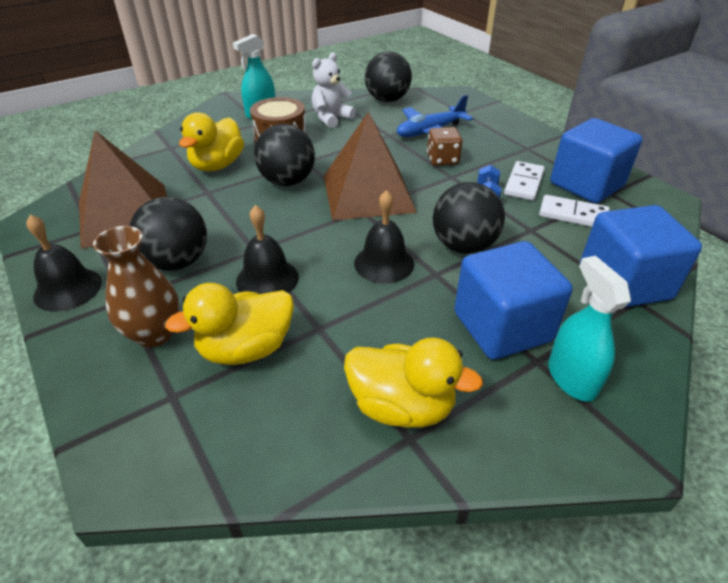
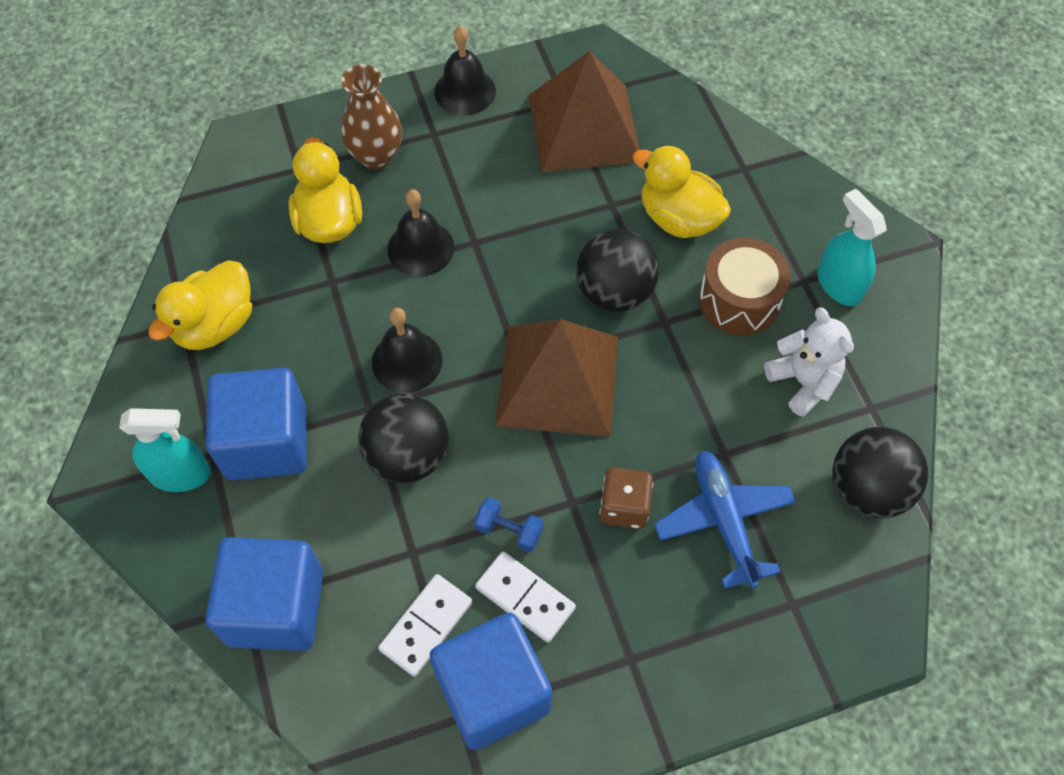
camera: 105 degrees right, 20 degrees up
(177, 262) = (477, 173): black ball -> none

